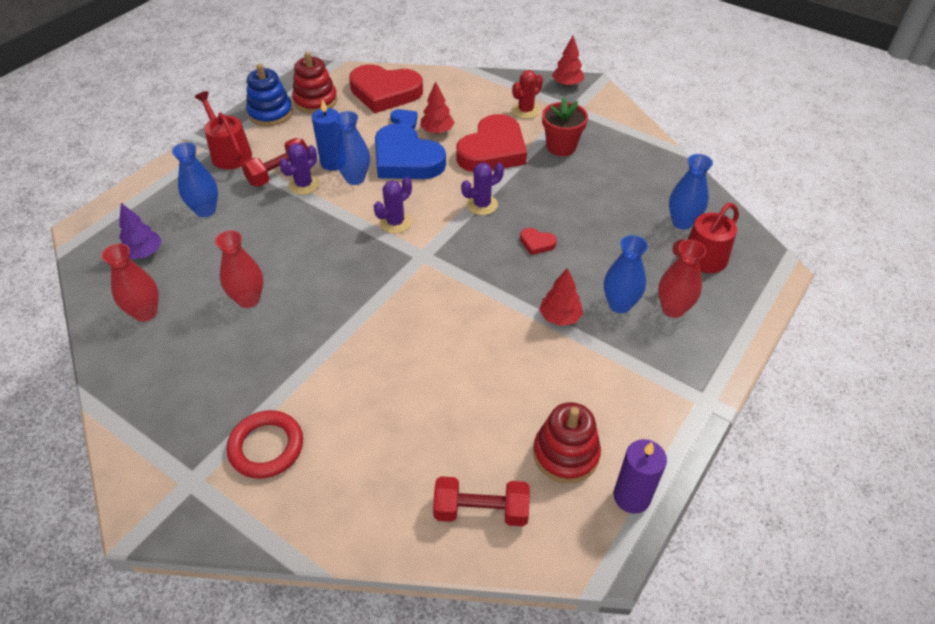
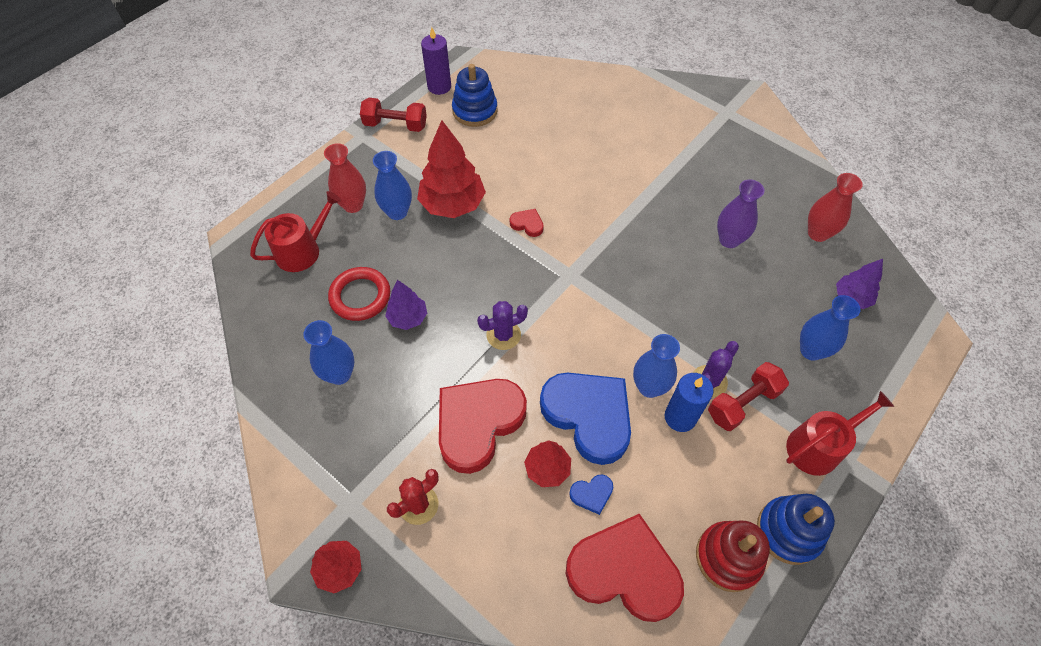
camera: 175 degrees left, 10 degrees up
(229, 153) = (818, 446): red watering can -> red watering can turned 90 degrees counterclockwise
(248, 299) = (729, 240): red vase -> purple vase
(266, 447) = (682, 127): red ring -> red ring (360, 296)
(395, 222) = (598, 317): purple cactus -> none
(405, 121) = (592, 494): blue heart -> blue heart turned 75 degrees counterclockwise
(481, 510) = (536, 86): red dumbbell -> red dumbbell (395, 125)
(537, 243) = (455, 281): red heart -> red heart (527, 224)
(559, 317) = (453, 204): red tree -> red tree, size x1.79
(561, 147) = (390, 423): red flower pot -> none
(565, 454) = (475, 111): red stacking toy -> blue stacking toy
(572, 212) = (408, 318): none -> purple tree
(682, 222) = (298, 295): blue vase -> blue vase (339, 374)

